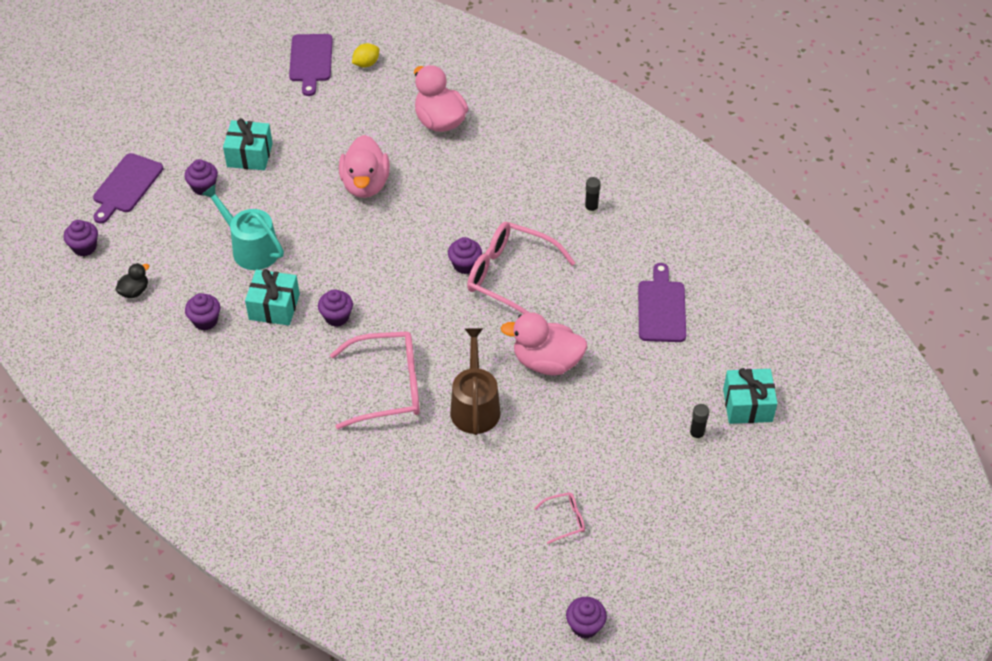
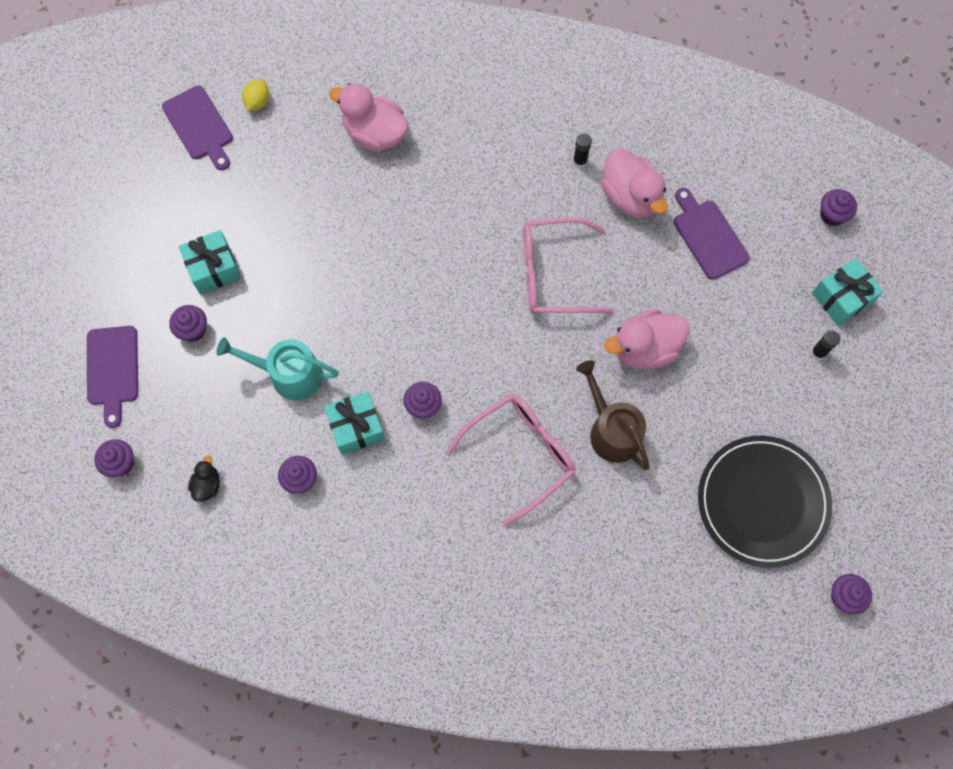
camera: 30 degrees left, 20 degrees up
(365, 184) = (351, 243): pink duck -> pink duck (630, 196)
(465, 265) = (504, 284): purple cupcake -> purple cupcake (832, 215)
(565, 519) = (762, 502): pink glasses -> black plate

